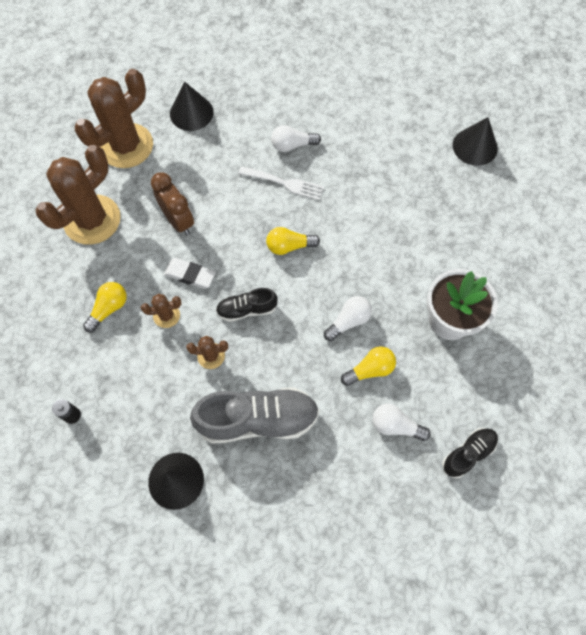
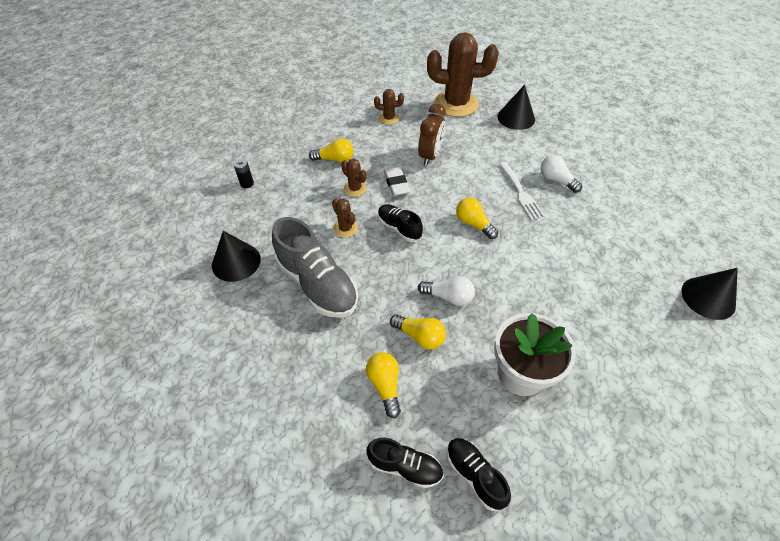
camera: 55 degrees right, 15 degrees down
(92, 220) = (389, 118): brown cactus -> brown cactus, size x0.44
(395, 425) = (385, 385): white light bulb -> yellow light bulb
(502, 409) = (474, 475): none -> black shoe

